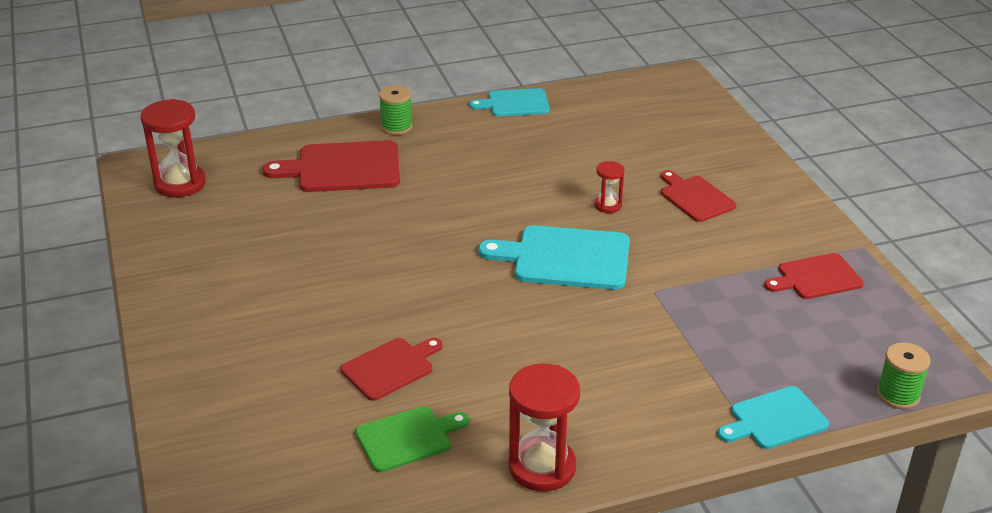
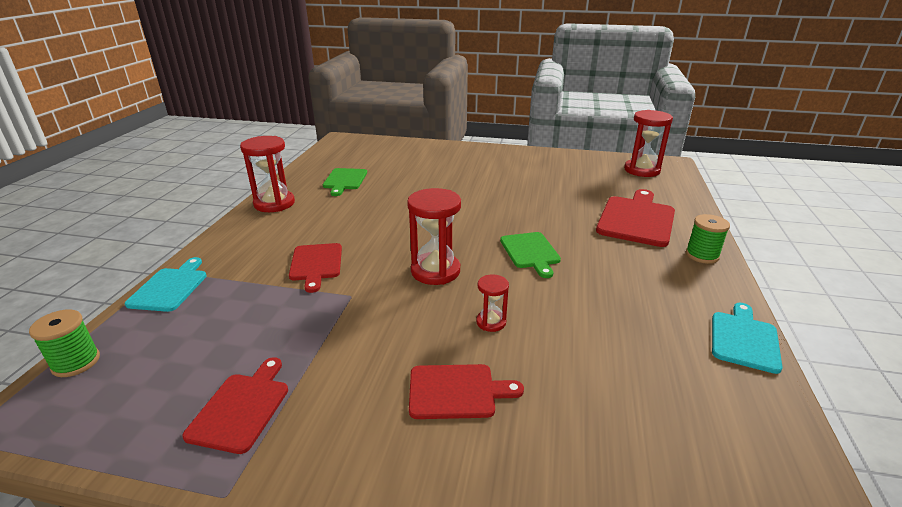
camera: 120 degrees right, 5 degrees down
(390, 367) = (400, 187): red cutting board -> red cutting board (316, 264)
(475, 214) = (530, 252): none -> green cutting board
(565, 258) = (435, 271): turquoise cutting board -> red hourglass

